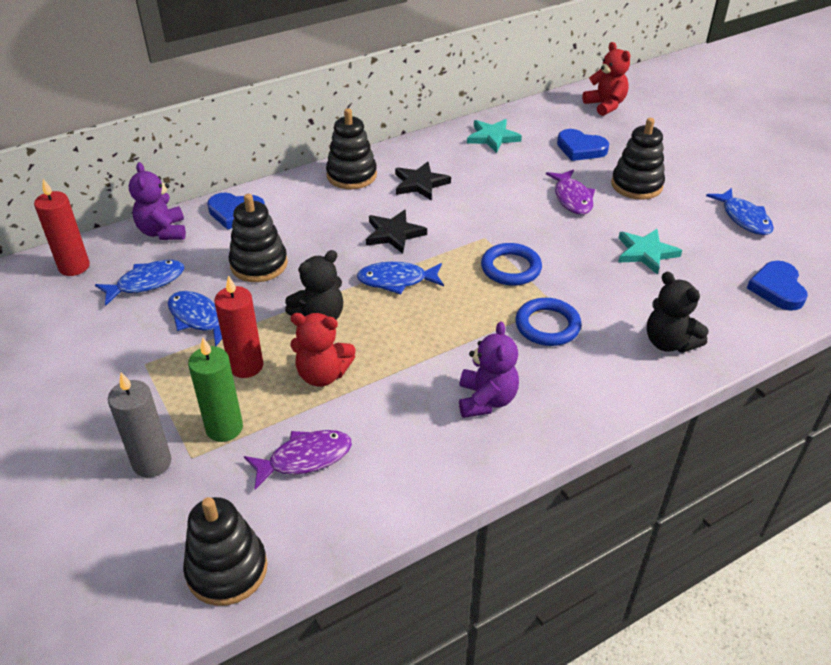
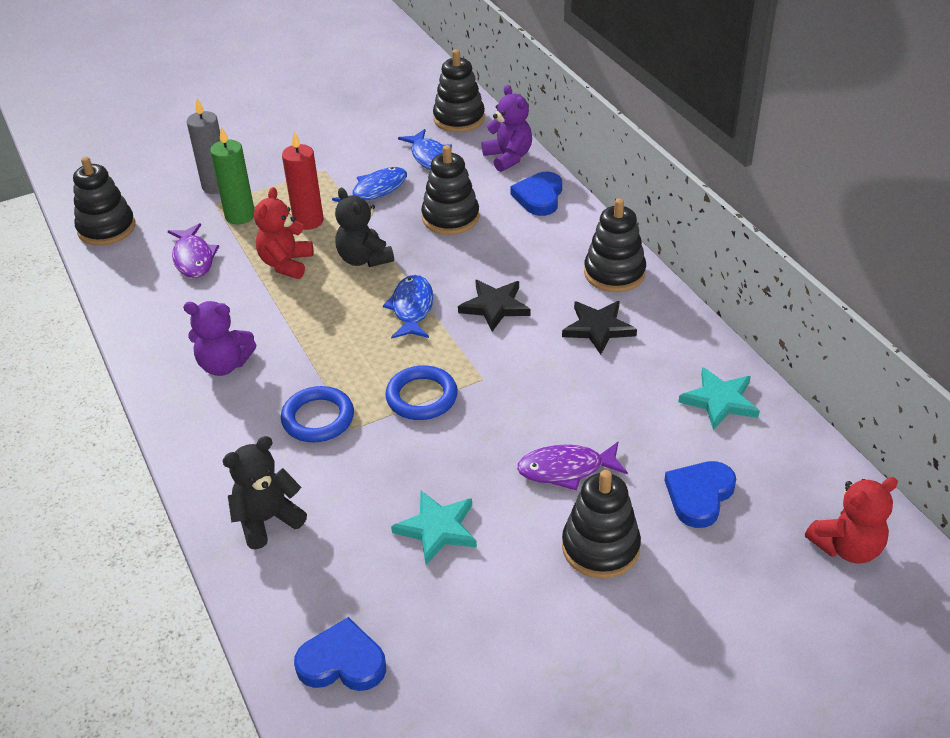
camera: 95 degrees right, 0 degrees up
(74, 267) = (459, 119): red candle -> black stacking toy
(163, 232) = (508, 157): purple teddy bear -> purple teddy bear turned 75 degrees clockwise
(743, 218) = (511, 667): blue fish -> none

